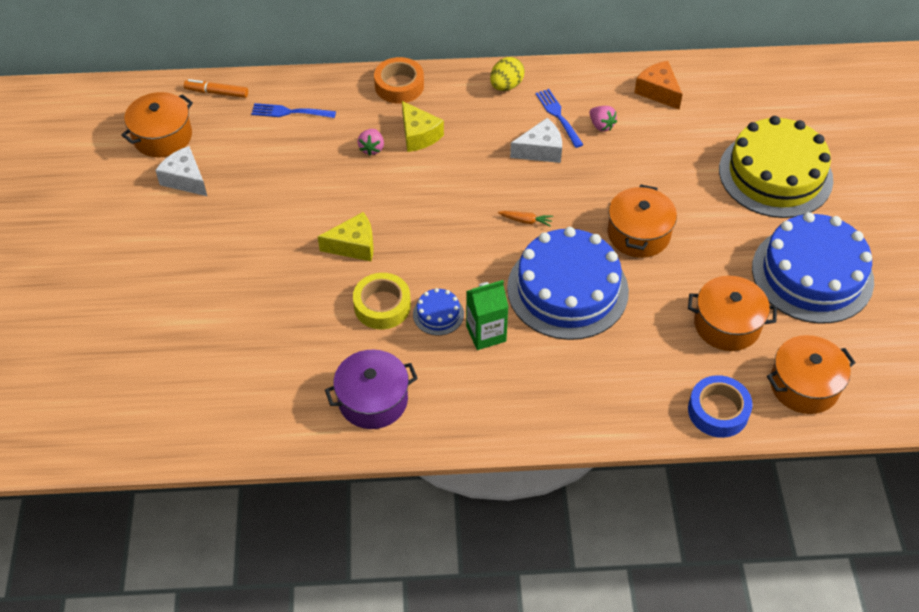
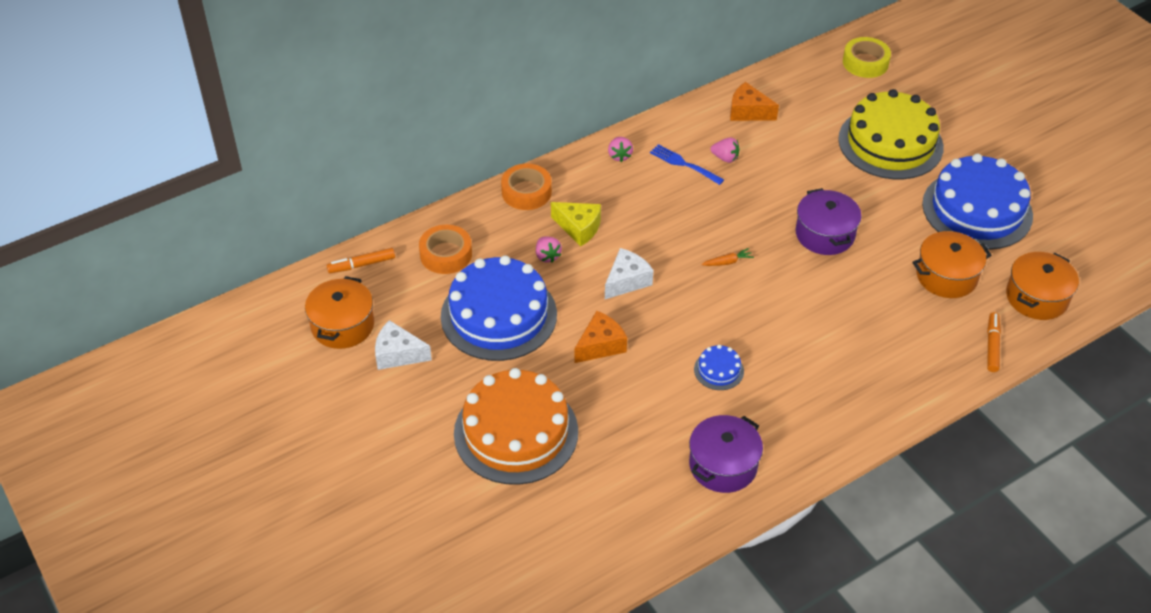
camera: 30 degrees left, 5 degrees down
(224, 288) = (516, 432): none -> orange cake
(290, 112) = (446, 254): blue fork -> orange tape
(354, 246) = (600, 345): yellow cheese -> orange cheese
(382, 306) = (666, 385): yellow tape -> yellow tape (865, 63)
(486, 333) = (770, 368): green carton -> none
(506, 86) = (619, 156): yellow egg -> pink strawberry
(540, 150) = (692, 198): white cheese -> white cheese (626, 281)
(567, 289) = (805, 303): blue cake -> blue cake (498, 315)
(638, 234) = (825, 234): orange pot -> purple pot
(718, 411) = (992, 346): blue tape -> orange marker

